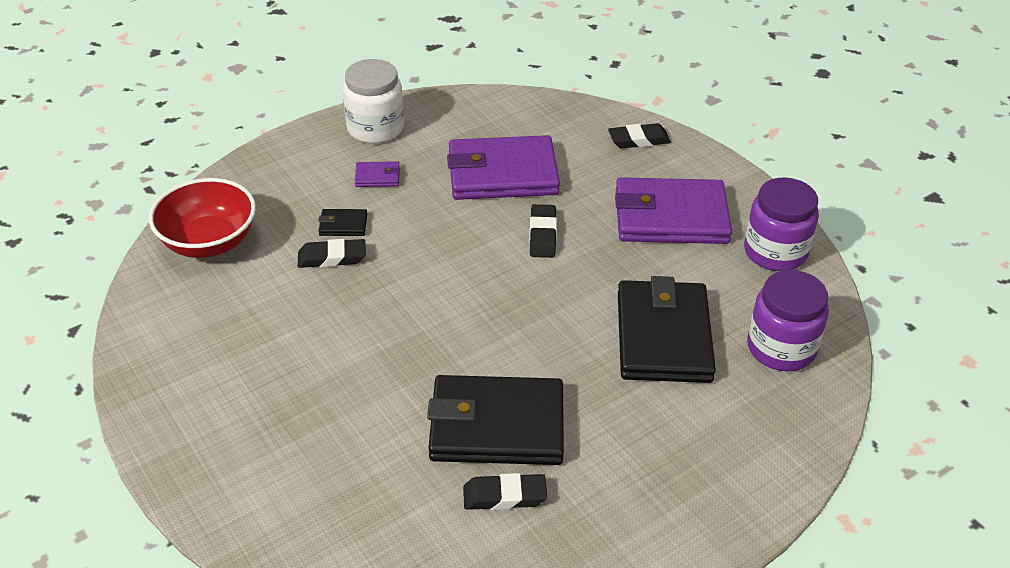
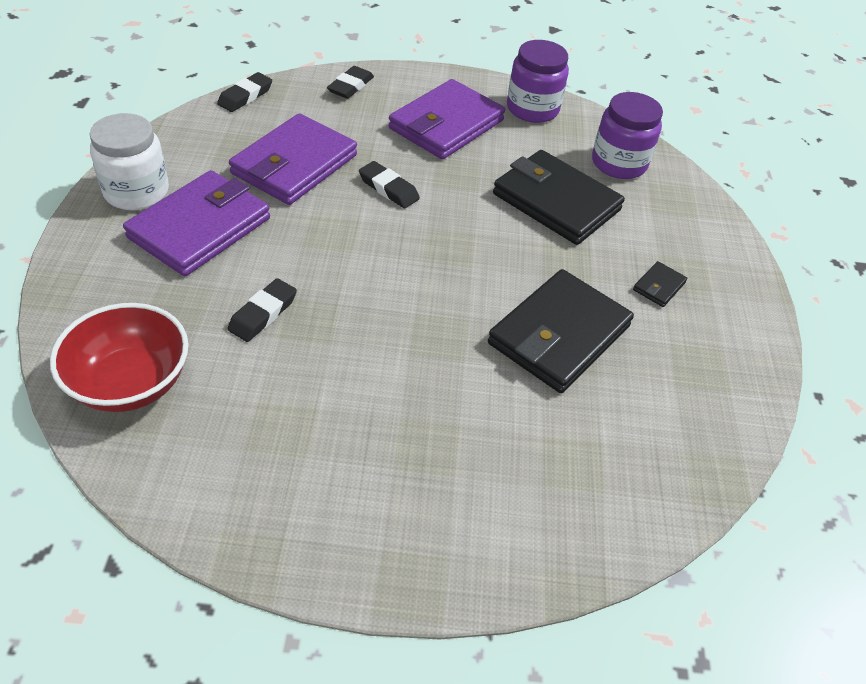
camera: 55 degrees left, 5 degrees up
(343, 225) = (231, 283): black wallet -> black wallet (659, 286)
(377, 176) = (200, 228): purple wallet -> purple wallet, size x2.43
(504, 496) = (632, 374): black eraser -> black eraser (245, 96)

